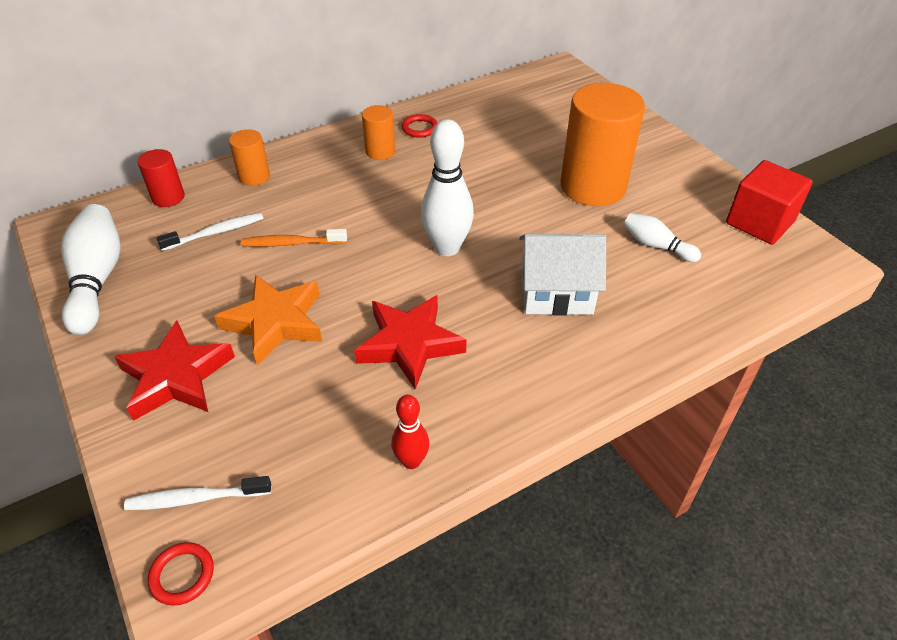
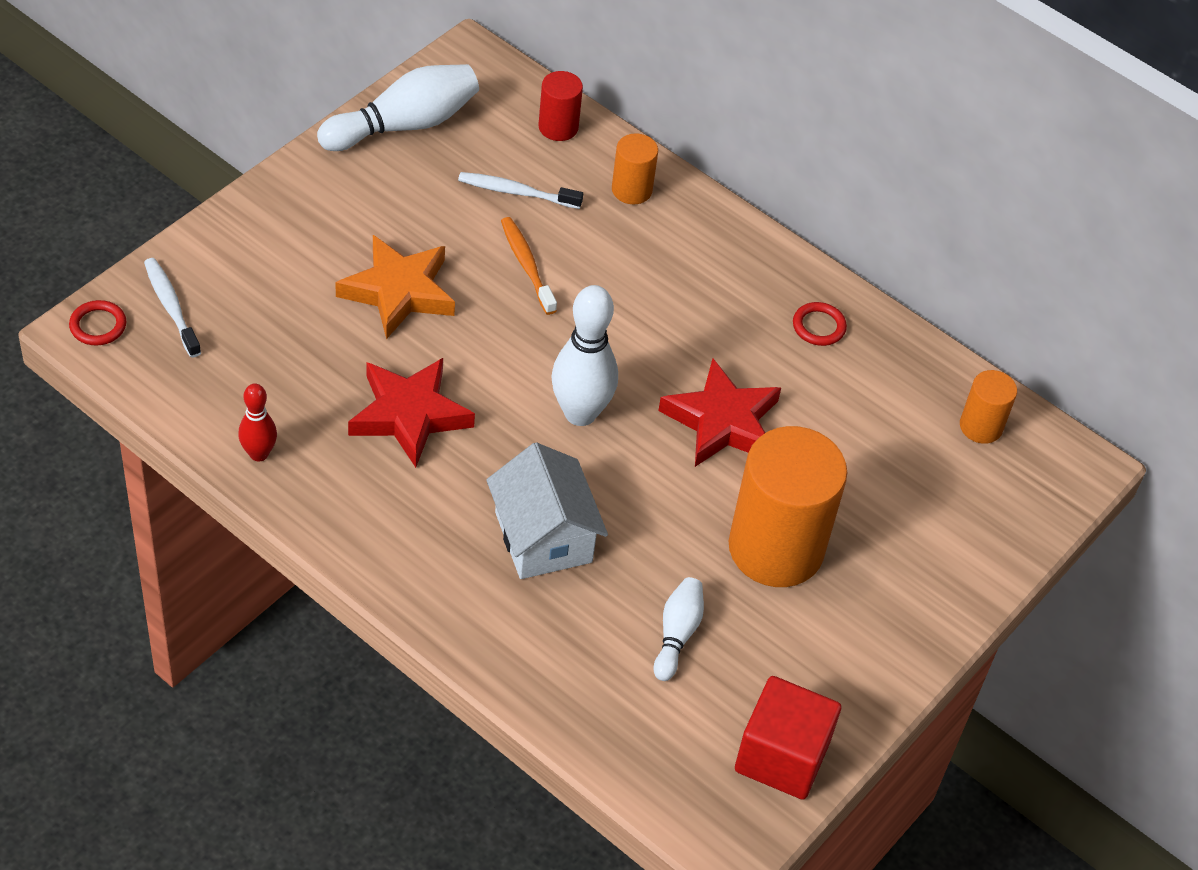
camera: 65 degrees right, 5 degrees up
(176, 377) = (299, 240): red star -> red star (722, 421)
(216, 232) = (516, 192): white toothbrush -> white toothbrush turned 150 degrees clockwise
(380, 151) = (743, 298): orange cylinder -> orange cylinder (981, 426)

